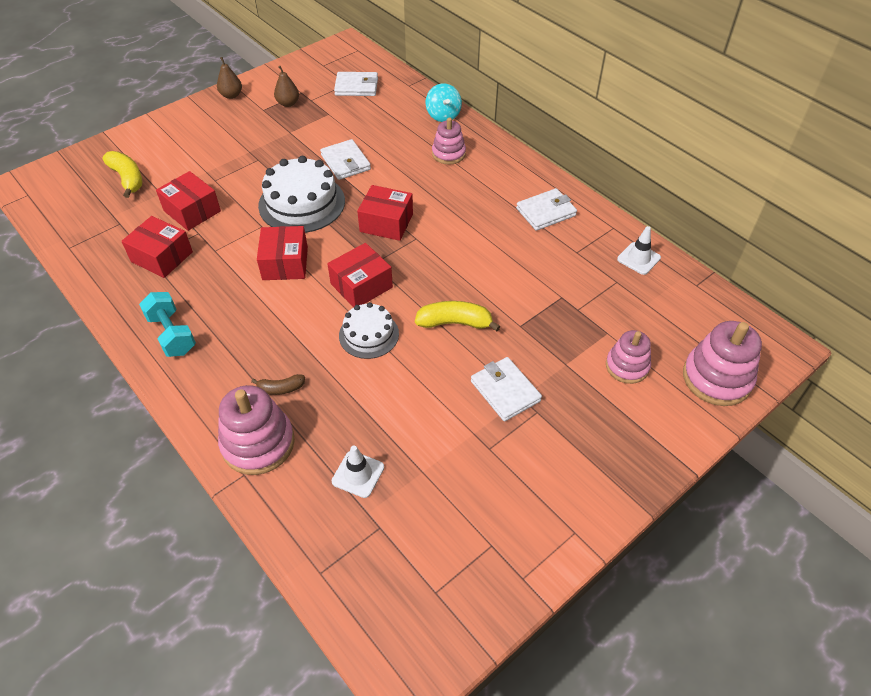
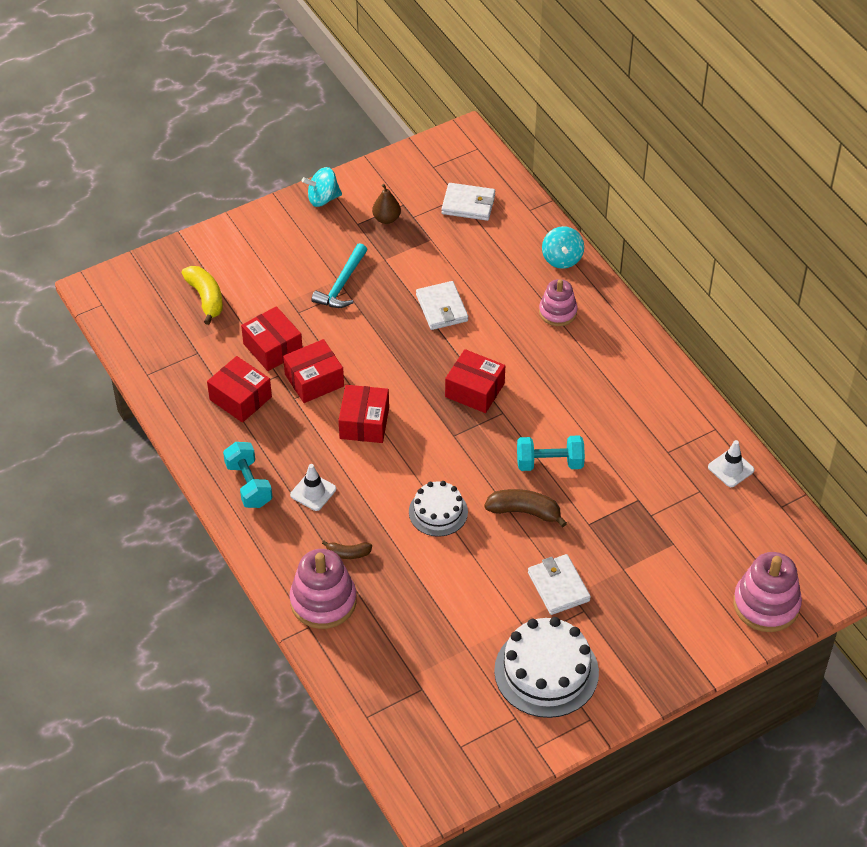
camera: 10 degrees right, 0 degrees up
(231, 95) = (323, 198): brown pear -> turquoise spinning top
(253, 154) = (341, 284): none -> turquoise hammer
(302, 203) = (388, 354): white cake -> white cake (546, 671)
(358, 474) = (409, 642): white traffic cone -> white traffic cone (313, 492)
(361, 286) = (438, 459): red box -> red box (314, 380)
(454, 323) = (524, 512): yellow banana -> brown banana
(469, 275) = (549, 463): none -> turquoise dumbbell
(546, 212) = (647, 400): white wallet -> none
(627, 366) = (682, 580): pink stacking toy -> none

